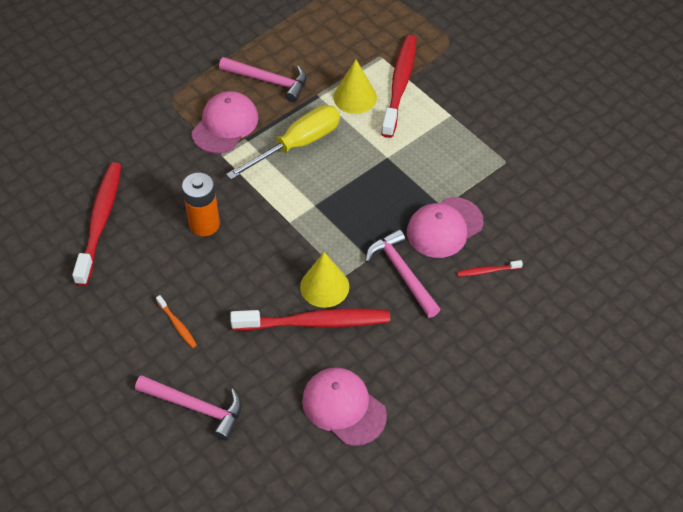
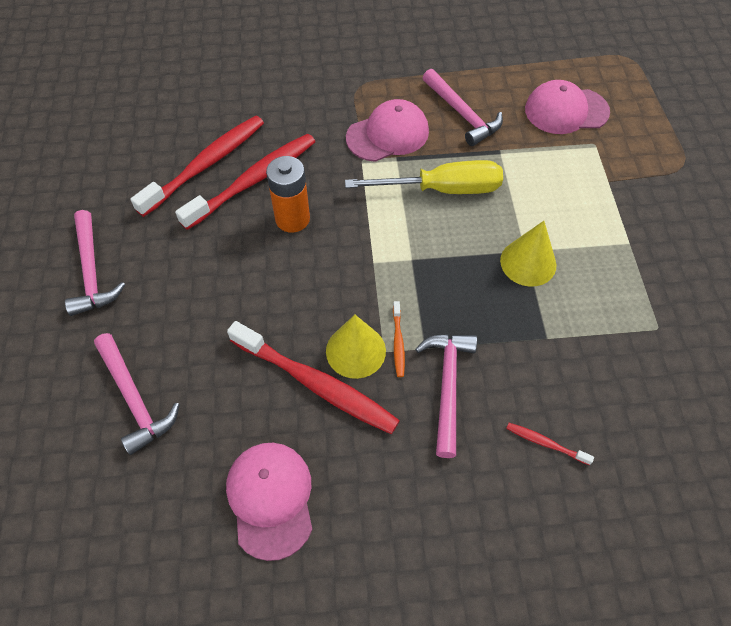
camera: 35 degrees right, 5 degrees up
(81, 346) = (91, 272): none -> pink hammer
(177, 325) = (188, 303): orange toothbrush -> orange toothbrush (398, 342)
(355, 97) = (537, 172): yellow cone -> yellow cone (528, 262)
(399, 85) = (594, 183): red toothbrush -> red toothbrush (253, 181)
(444, 227) = (532, 363): pink cap -> pink cap (566, 111)

